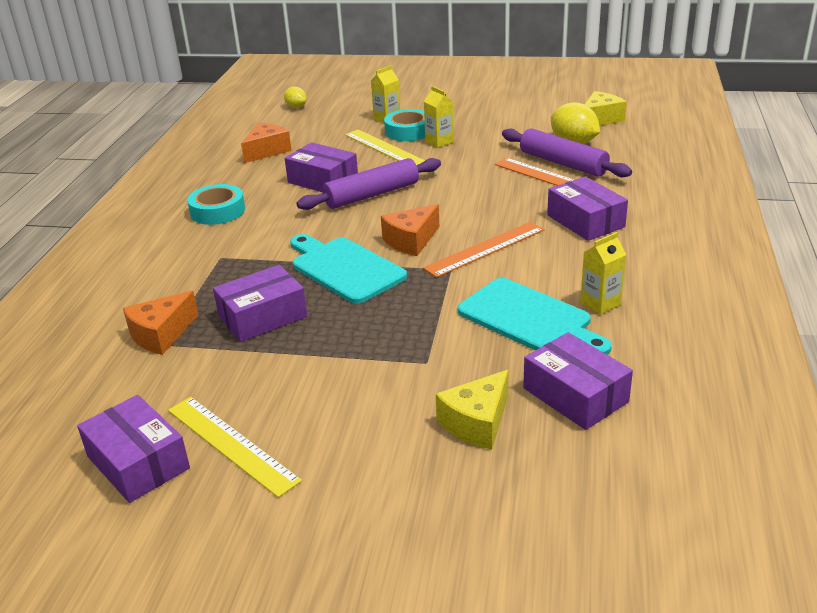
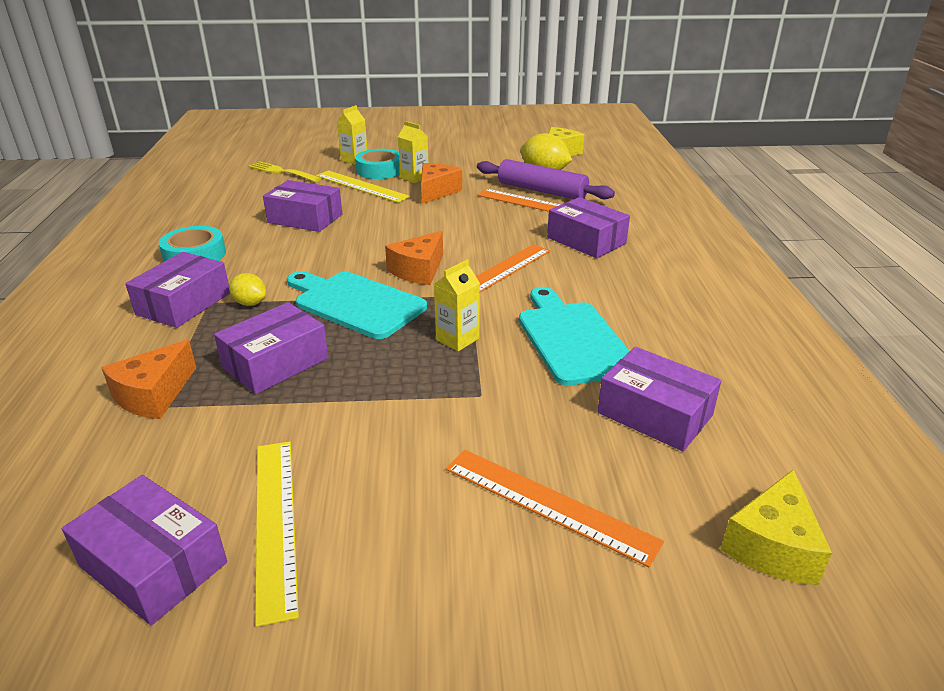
camera: 15 degrees left, 0 degrees up
(199, 257) = (183, 303): none -> purple box
(231, 444) = (275, 522): yellow ruler -> yellow ruler turned 45 degrees clockwise
(267, 151) = (236, 194): orange cheese -> orange cheese (436, 192)
(296, 107) = (257, 153): yellow lemon -> yellow lemon (250, 303)
(315, 129) = (282, 172): none -> yellow fork
(372, 195) = (362, 229): purple rolling pin -> none
(449, 458) = (548, 504): none -> orange ruler
(477, 423) = (563, 458): yellow cheese -> yellow cheese (772, 546)
(529, 319) = (572, 338): turquoise cutting board -> turquoise cutting board turned 135 degrees counterclockwise
(600, 303) = (636, 317): yellow carton -> yellow carton (457, 339)

